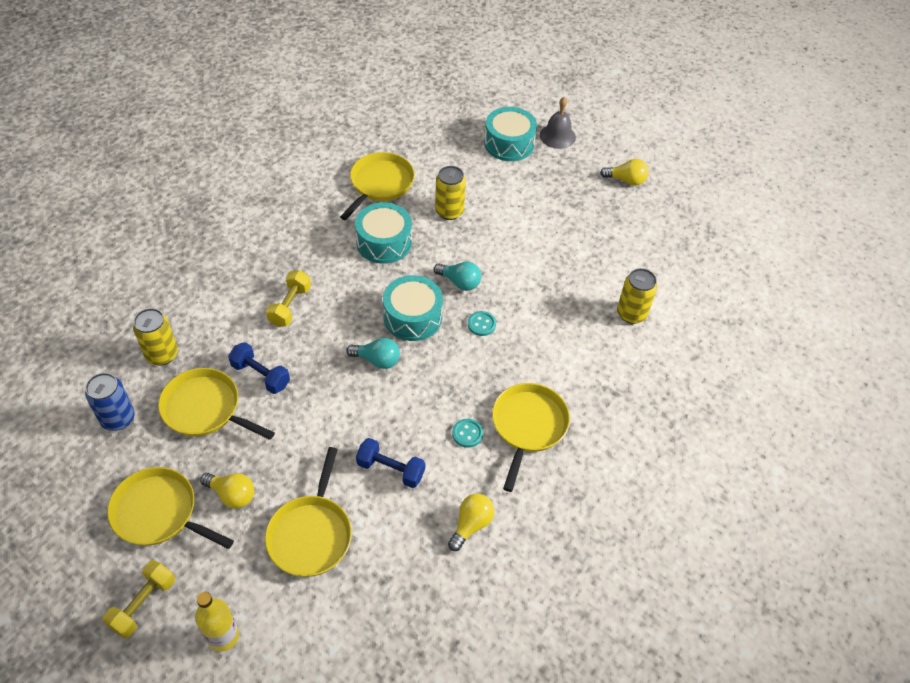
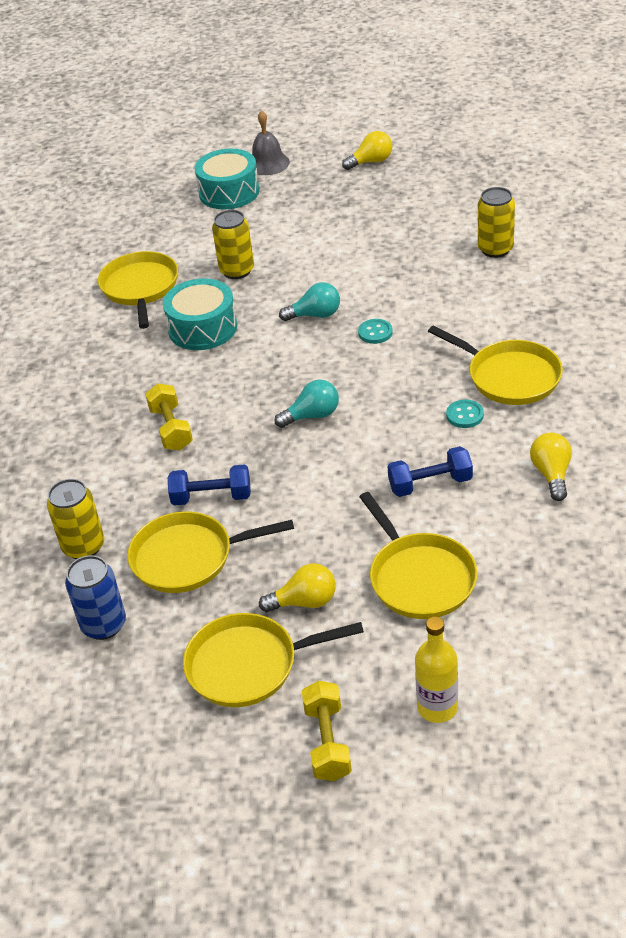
camera: 30 degrees left, 10 degrees down
(413, 317) = (304, 365): turquoise drum -> none
(528, 426) = (510, 377): yellow pan -> yellow pan turned 150 degrees clockwise

